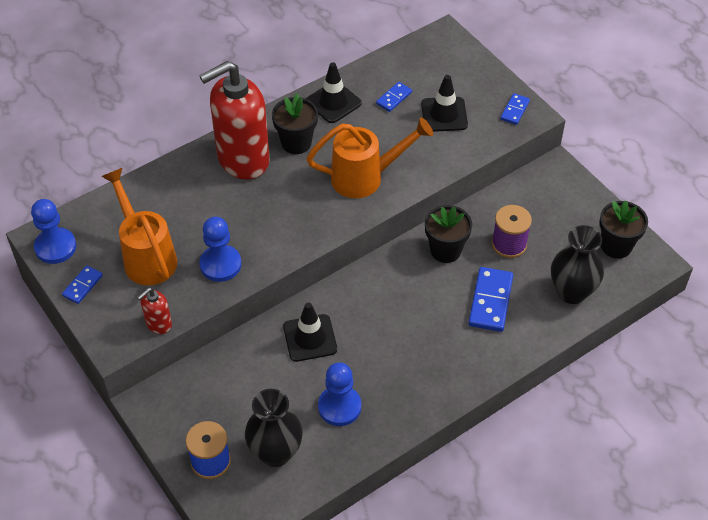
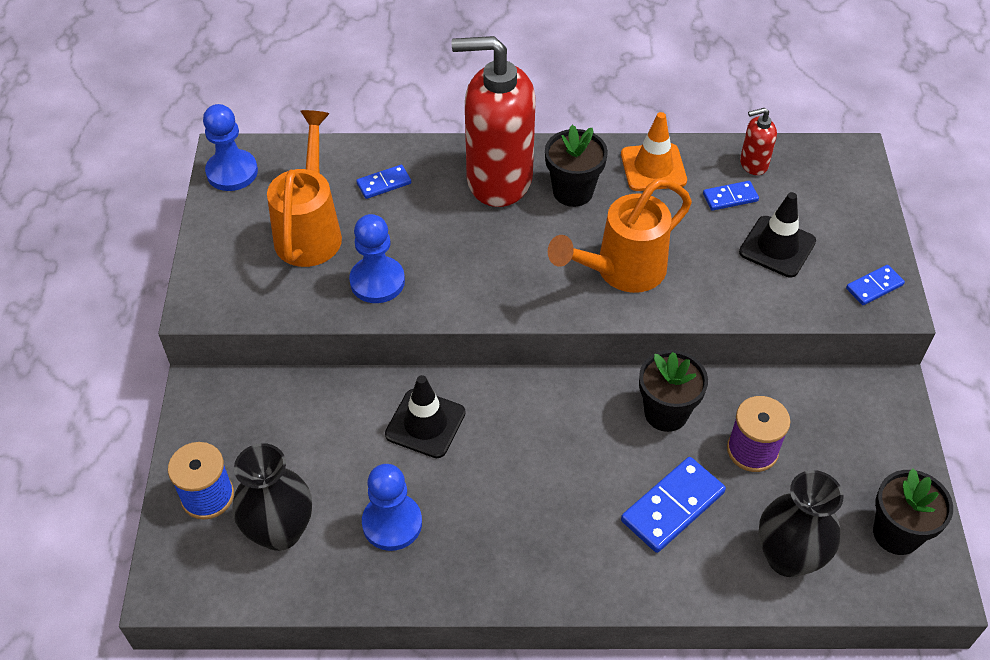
camera: 35 degrees right, 0 degrees up
(82, 286) = (222, 226): blue domino -> blue domino (384, 183)
(158, 324) = (259, 309): red soap dispenser -> red soap dispenser (753, 164)
(333, 102) = (653, 167): black traffic cone -> orange traffic cone
(366, 177) = (621, 271): orange watering can -> orange watering can turned 120 degrees clockwise

